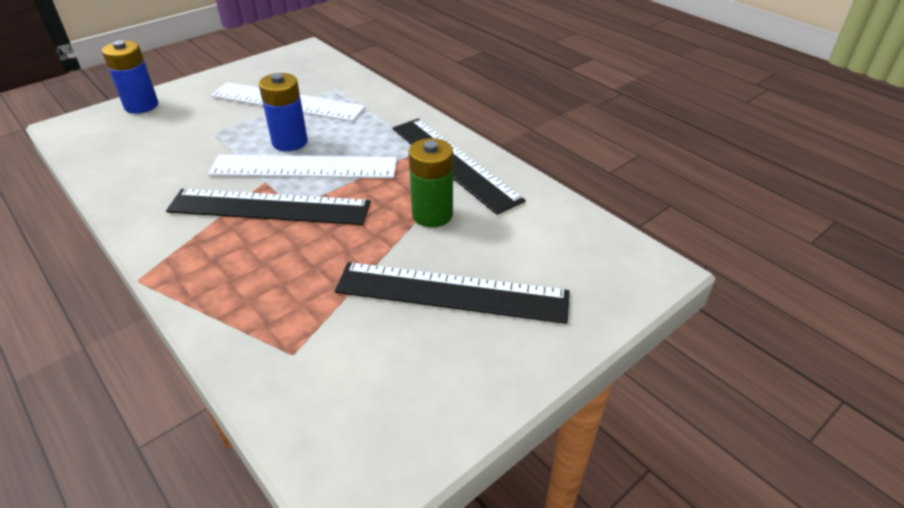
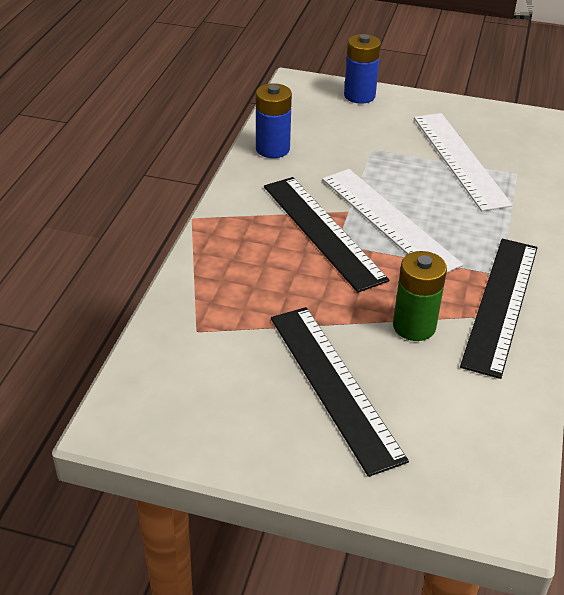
camera: 55 degrees right, 0 degrees up
(290, 142) = (409, 194): blue battery -> blue battery (272, 149)

